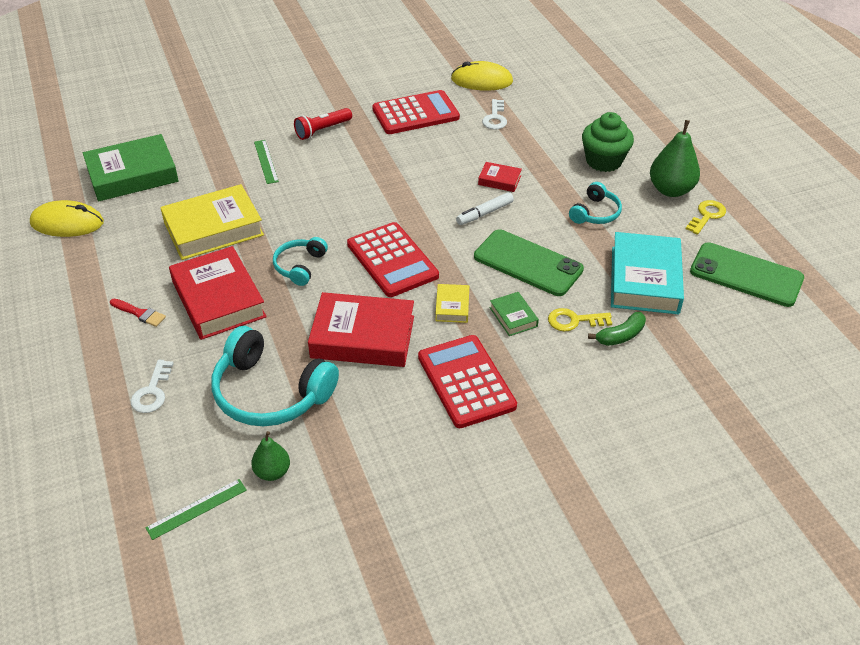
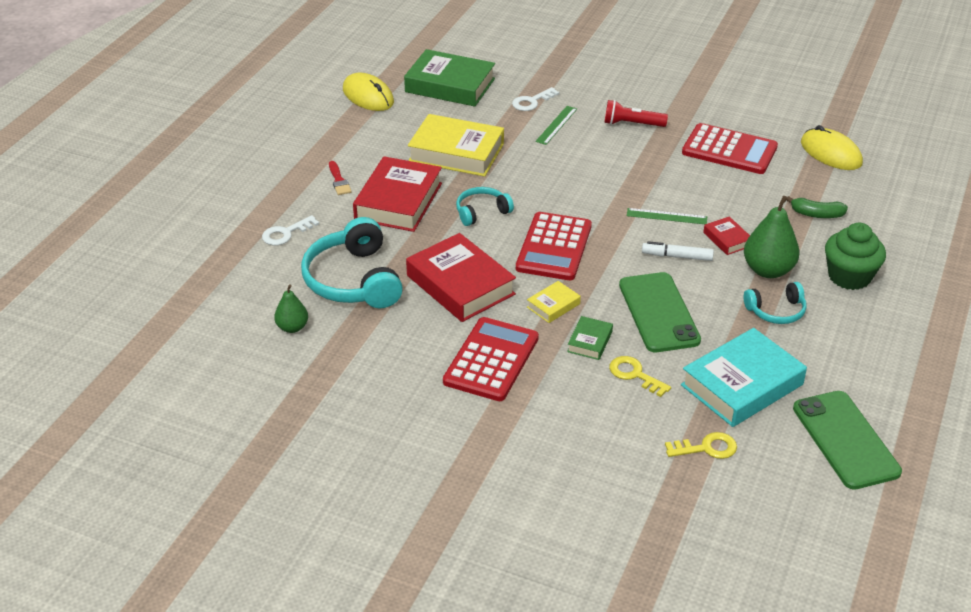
camera: 45 degrees right, 5 degrees down
(197, 509) = (224, 317): green ruler -> green ruler (666, 216)
(495, 118) = (797, 189): white key -> white key (532, 102)
(620, 336) = (657, 409): green banana -> green banana (816, 214)
(670, 190) = (879, 335): green pear -> green pear (768, 270)
(707, 216) = (883, 374): yellow key -> yellow key (706, 448)

